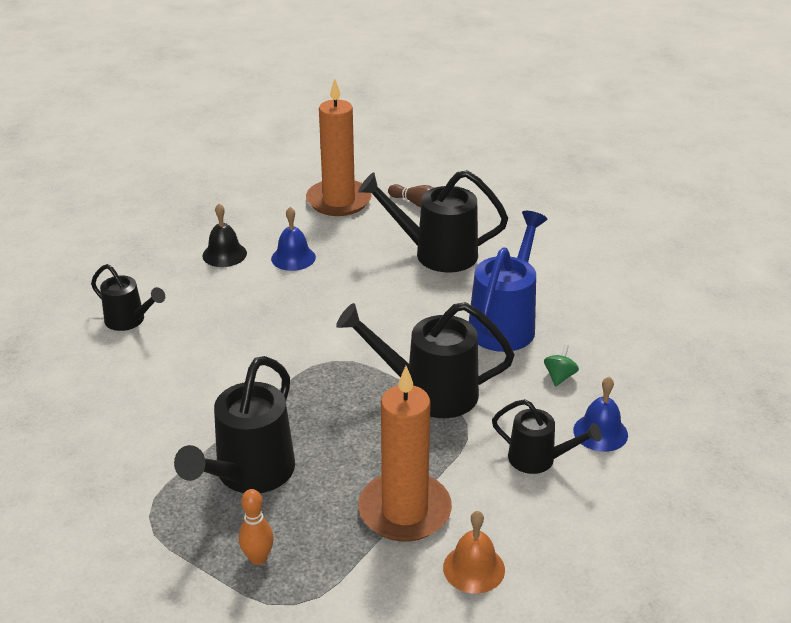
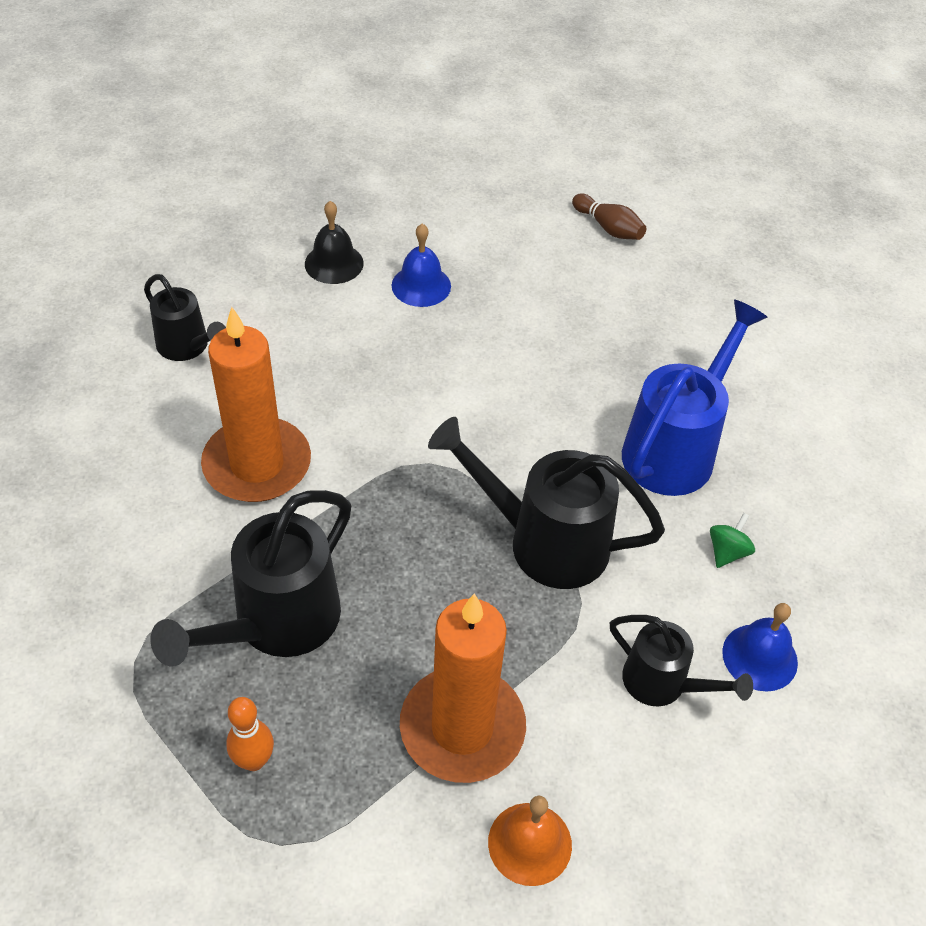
camera: 10 degrees right, 15 degrees up
(339, 201) = (504, 203): orange candle -> orange candle (257, 464)
(436, 253) = (611, 314): black watering can -> none

